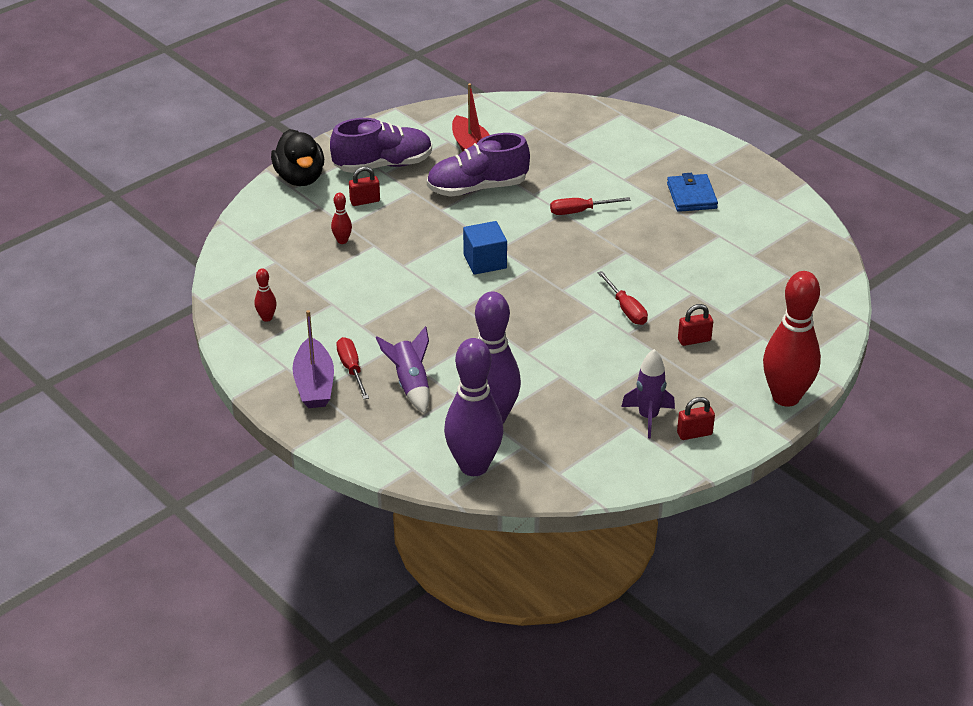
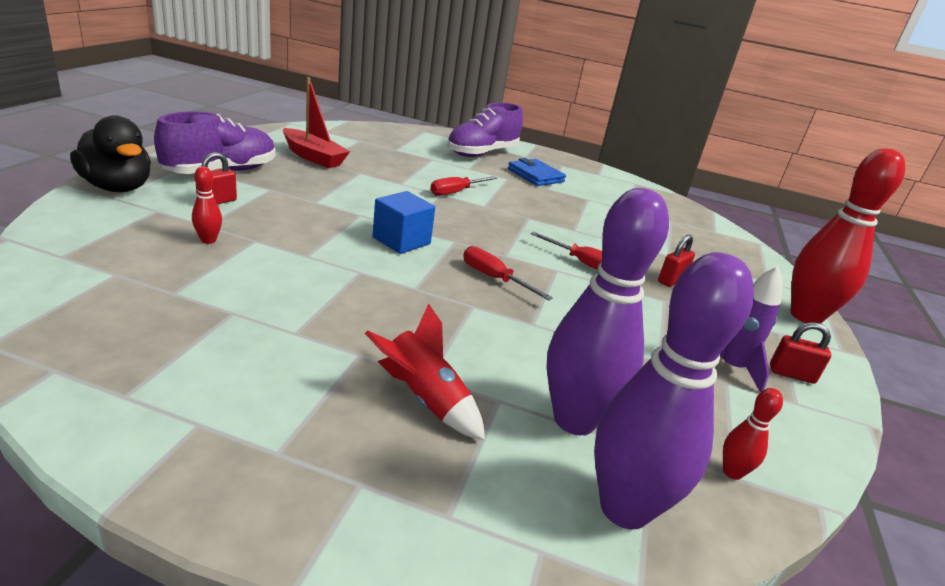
camera: 35 degrees left, 10 degrees down
(267, 318) = (128, 350): red bowling pin -> red bowling pin (732, 472)
(314, 384) = (266, 440): purple boat -> none
(351, 369) = (317, 398): red screwdriver -> red screwdriver (494, 278)
(410, 384) = (424, 399): purple rocket -> red rocket
(477, 188) = (340, 182): purple shoe -> purple shoe (482, 153)
(694, 433) = (791, 374): red padlock -> red padlock turned 60 degrees clockwise

